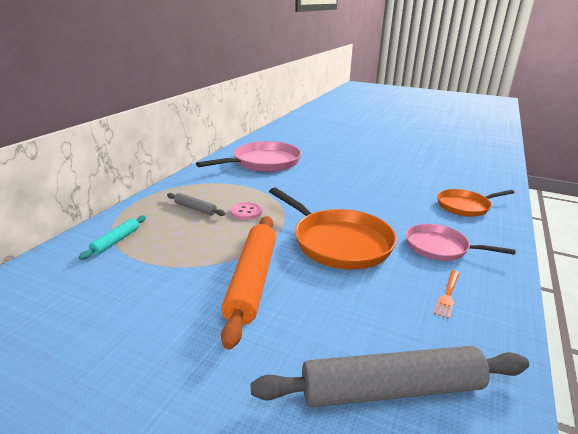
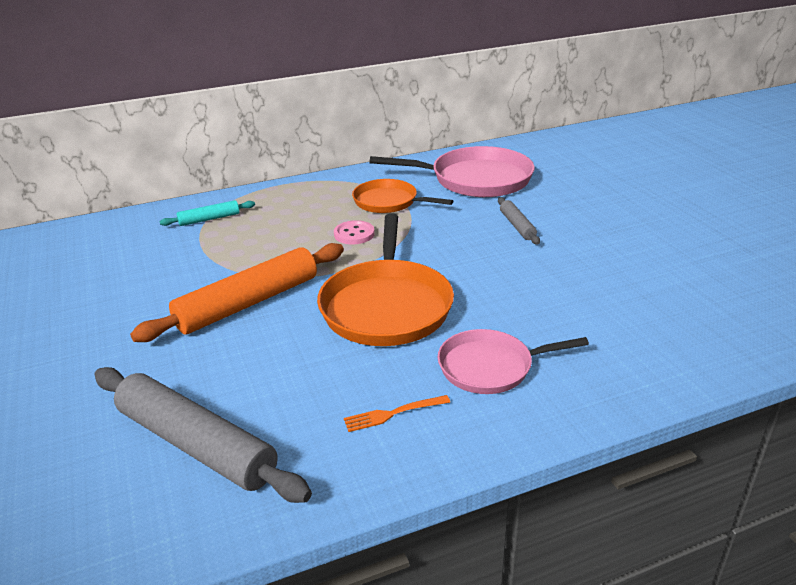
camera: 45 degrees right, 5 degrees up
(195, 208) = (315, 212): grey rolling pin -> grey rolling pin (517, 226)
(440, 247) = (490, 367): pink pan -> pink pan turned 75 degrees counterclockwise
(465, 206) = (643, 339): orange pan -> orange pan (388, 202)

